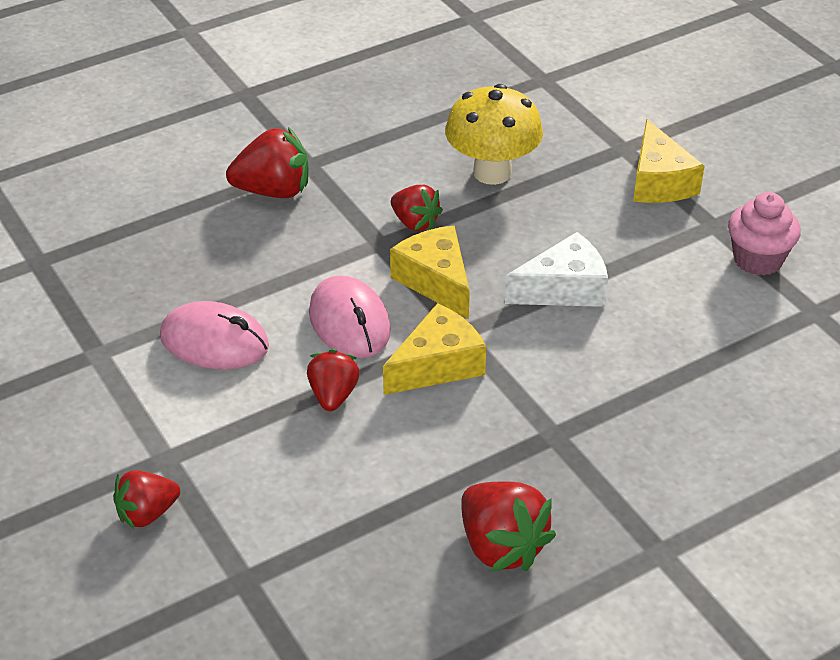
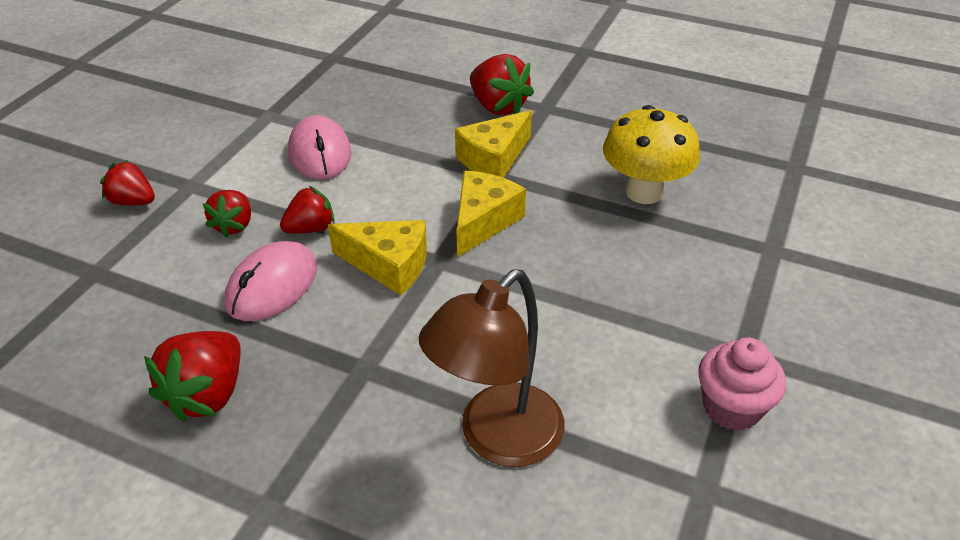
camera: 55 degrees right, 0 degrees up
(349, 322) = (395, 201): pink mouse -> pink mouse (272, 286)
(415, 223) = (538, 181): red strawberry -> red strawberry (234, 225)
(564, 289) = (548, 294): white cheese -> none
(659, 182) = (756, 291): yellow cheese -> yellow cheese (494, 159)
(692, 391) = (497, 439): none -> brown lamp

